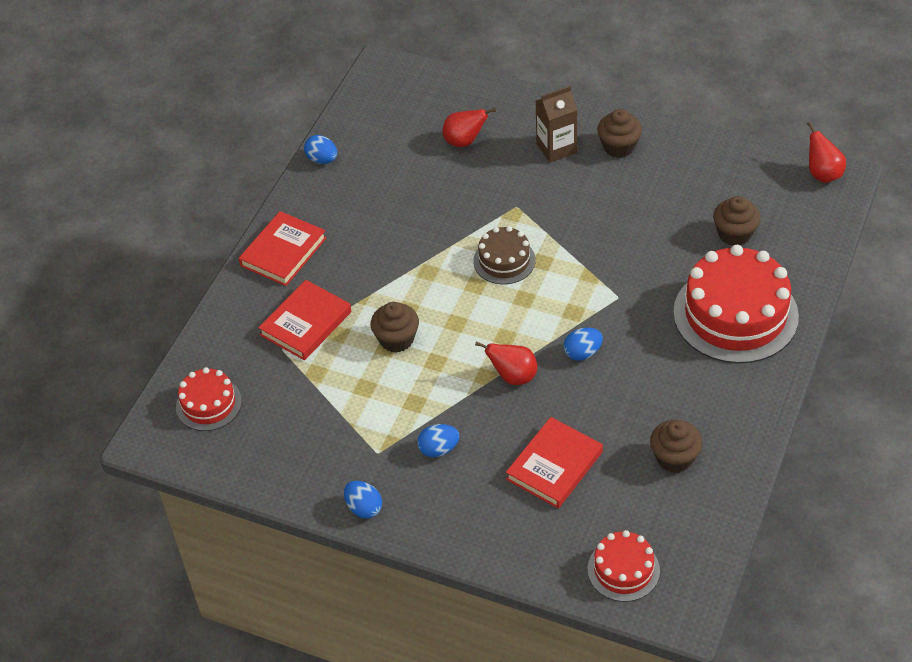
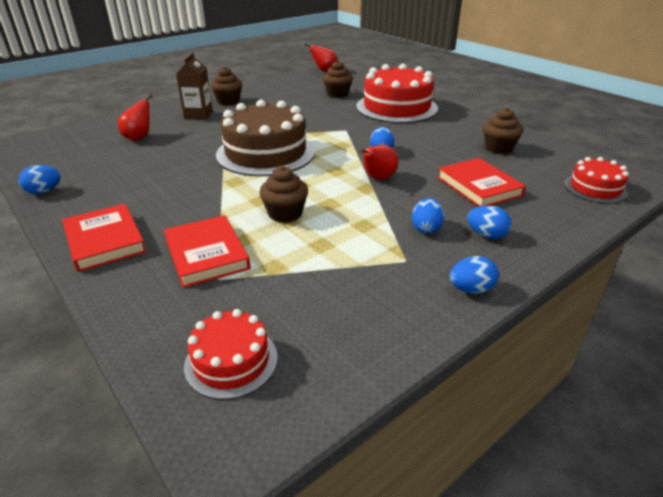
camera: 65 degrees left, 15 degrees down
(456, 497) = (486, 235): none -> blue egg
(504, 260) = (266, 153): brown cake -> brown cake, size x1.92

